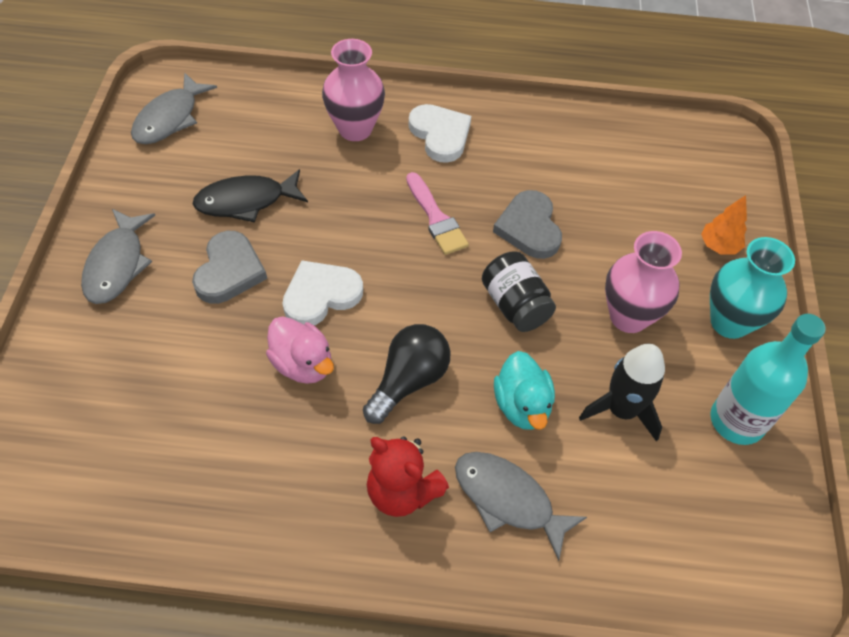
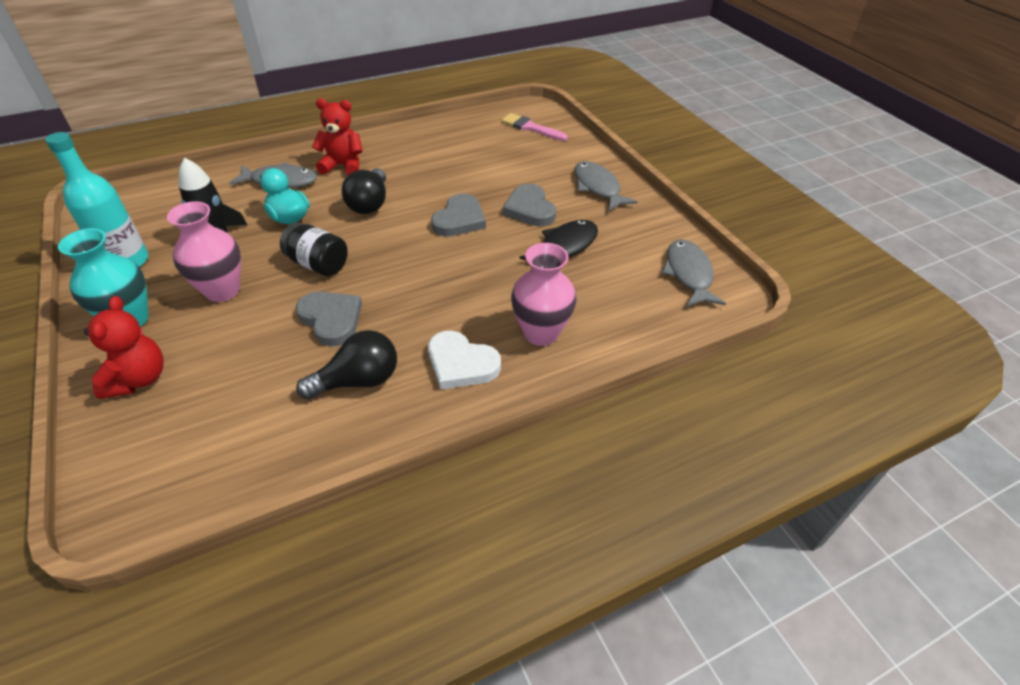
camera: 150 degrees right, 10 degrees down
(303, 364) = (440, 188): pink duck -> none
(321, 295) = (459, 219): white heart -> grey heart
(436, 218) = (415, 294): pink brush -> pink brush (531, 128)
(531, 159) = (358, 381): none -> black light bulb
(718, 246) = (139, 379): orange tree -> red teddy bear

